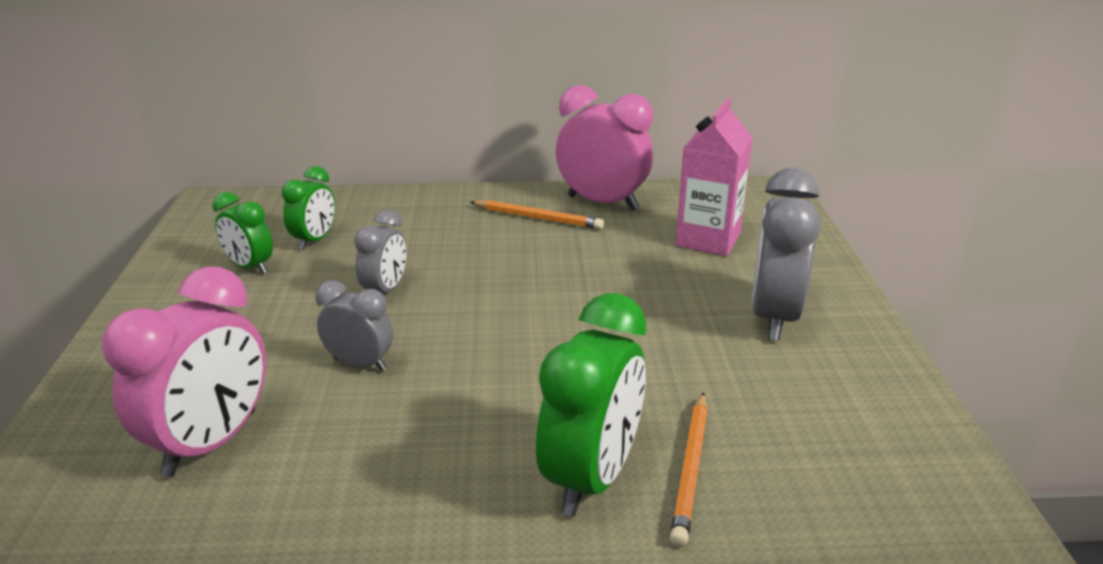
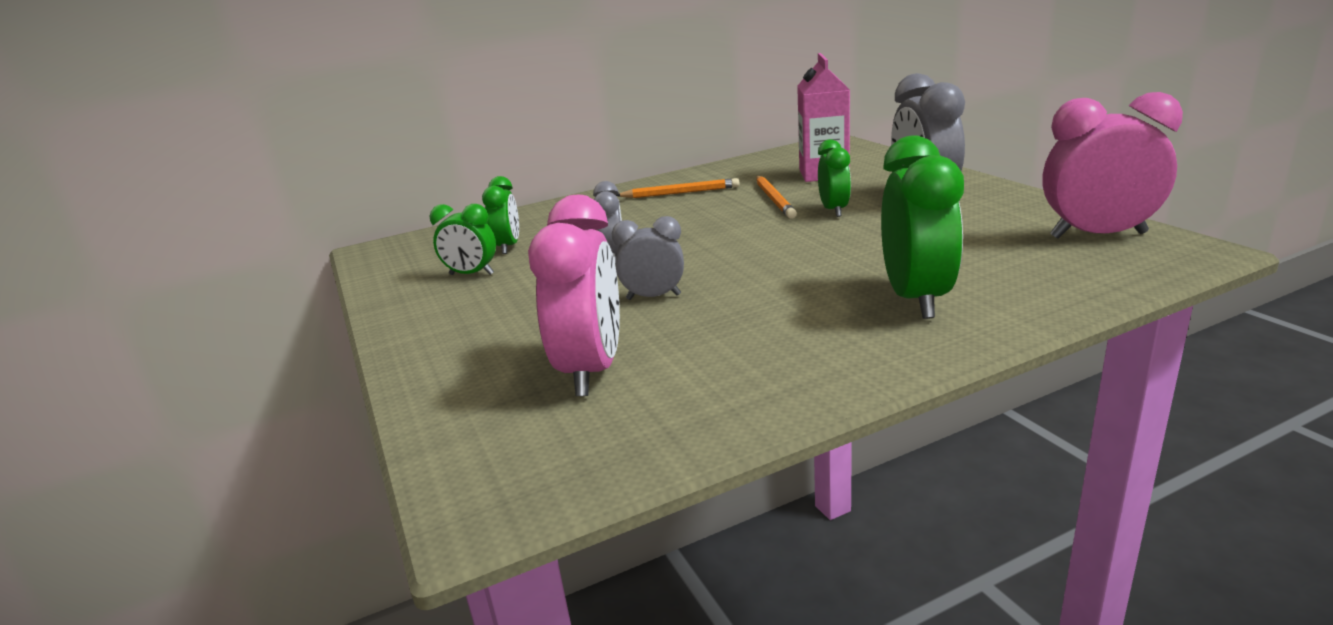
camera: 20 degrees left, 5 degrees down
(602, 202) = (718, 174): pink clock -> pink clock (1098, 235)
(656, 303) = (834, 210): none -> green clock
(691, 469) = (976, 276): orange pencil -> orange pencil (774, 199)

